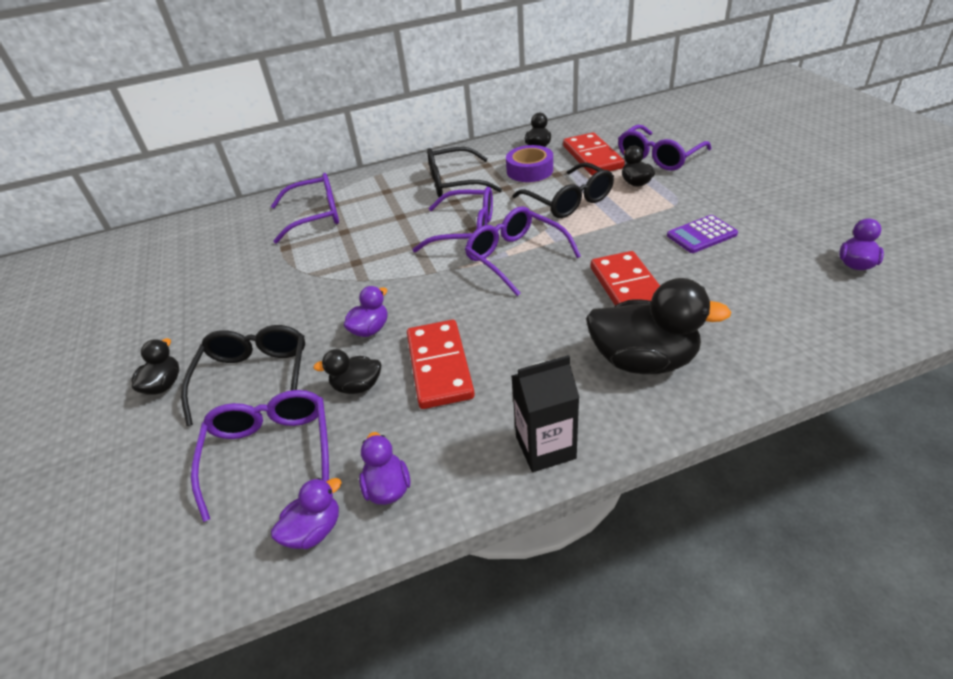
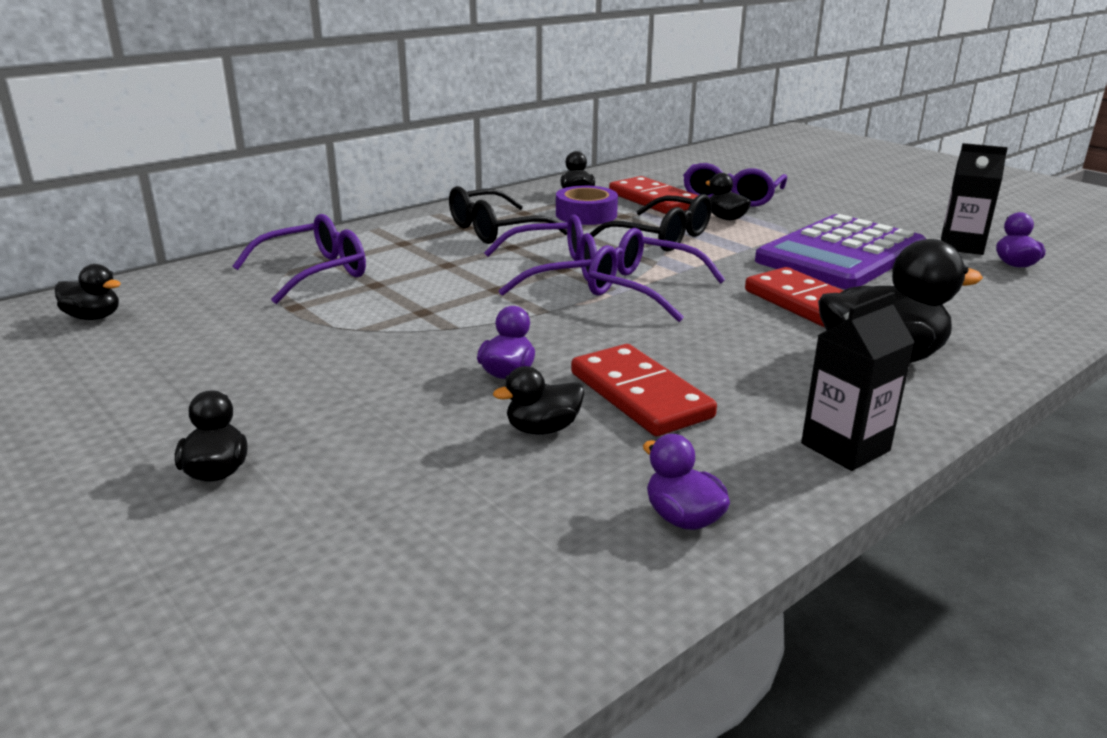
camera: 25 degrees left, 15 degrees down
(177, 243) = (93, 317): none -> black duck
(255, 377) = (372, 441): black glasses -> none
(271, 452) = (474, 513): purple glasses -> none
(314, 530) = (619, 579): purple duck -> none
(701, 235) = (841, 254): purple calculator -> purple calculator, size x2.27
(821, 235) = (961, 246): none -> black carton

